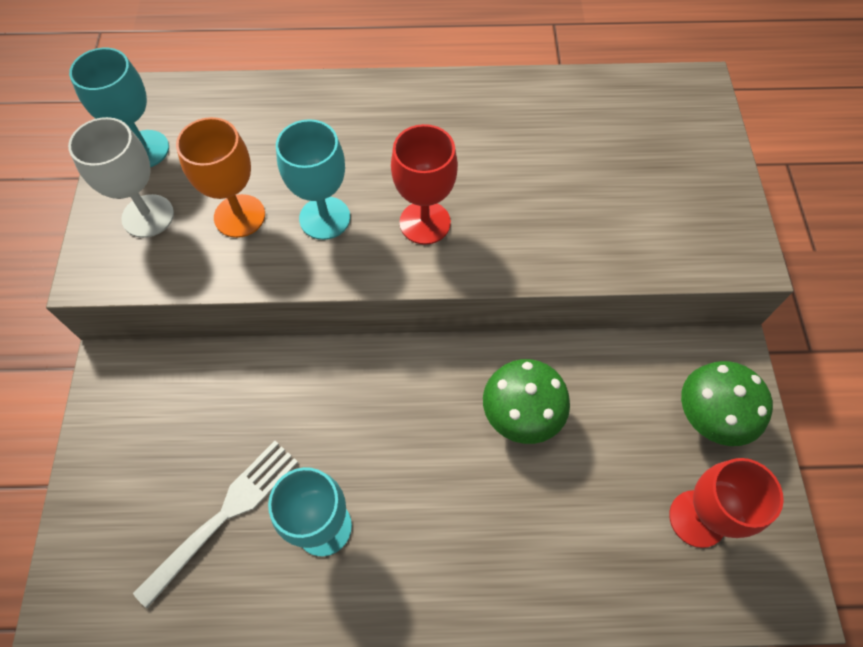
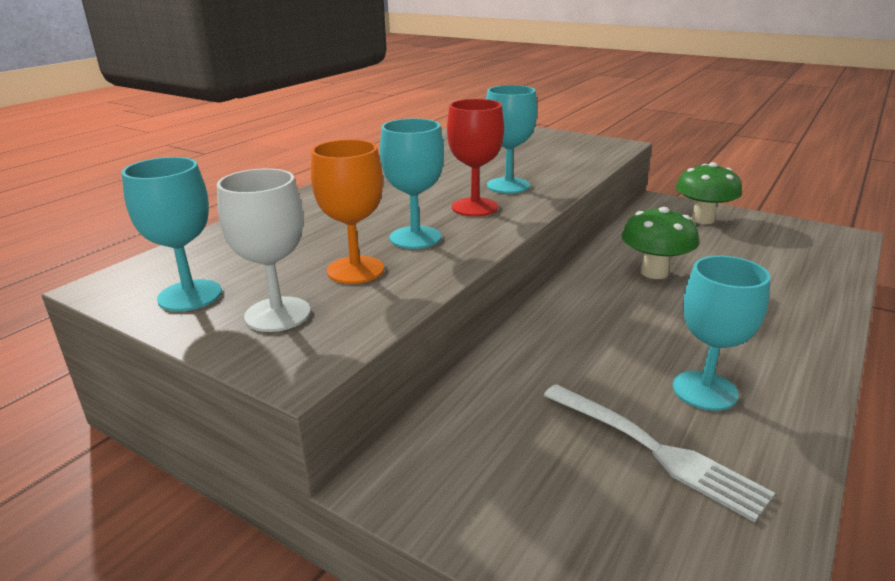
camera: 55 degrees left, 35 degrees down
(224, 515) = (655, 450): white fork -> white fork turned 150 degrees clockwise
(504, 219) = (508, 186): none -> turquoise goblet
(697, 518) = (777, 243): red goblet -> none

